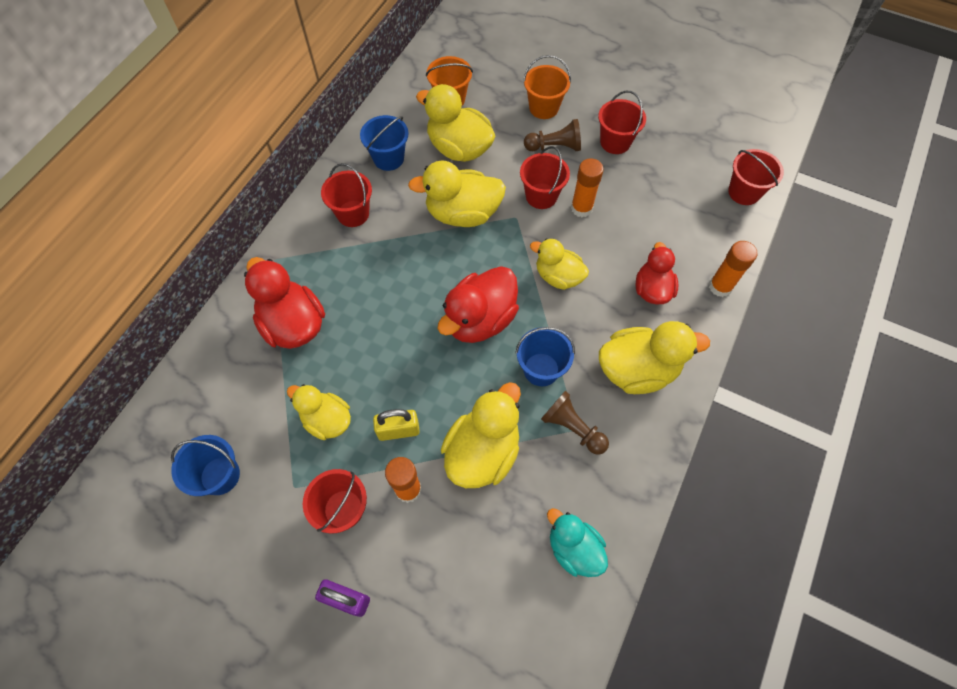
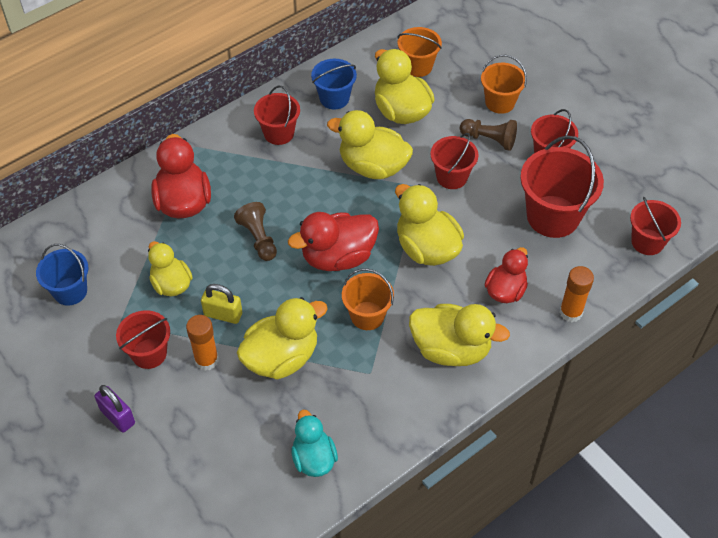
camera: 25 degrees right, 10 degrees down
(541, 369) = (367, 315): blue bucket -> orange bucket
(558, 276) = (426, 248): yellow duck -> yellow duck, size x1.53
(572, 428) = (367, 370): brown pawn -> brown pawn (258, 238)
(581, 208) = (482, 200): orange glue stick -> none
(651, 200) = (553, 216): none -> red bucket

